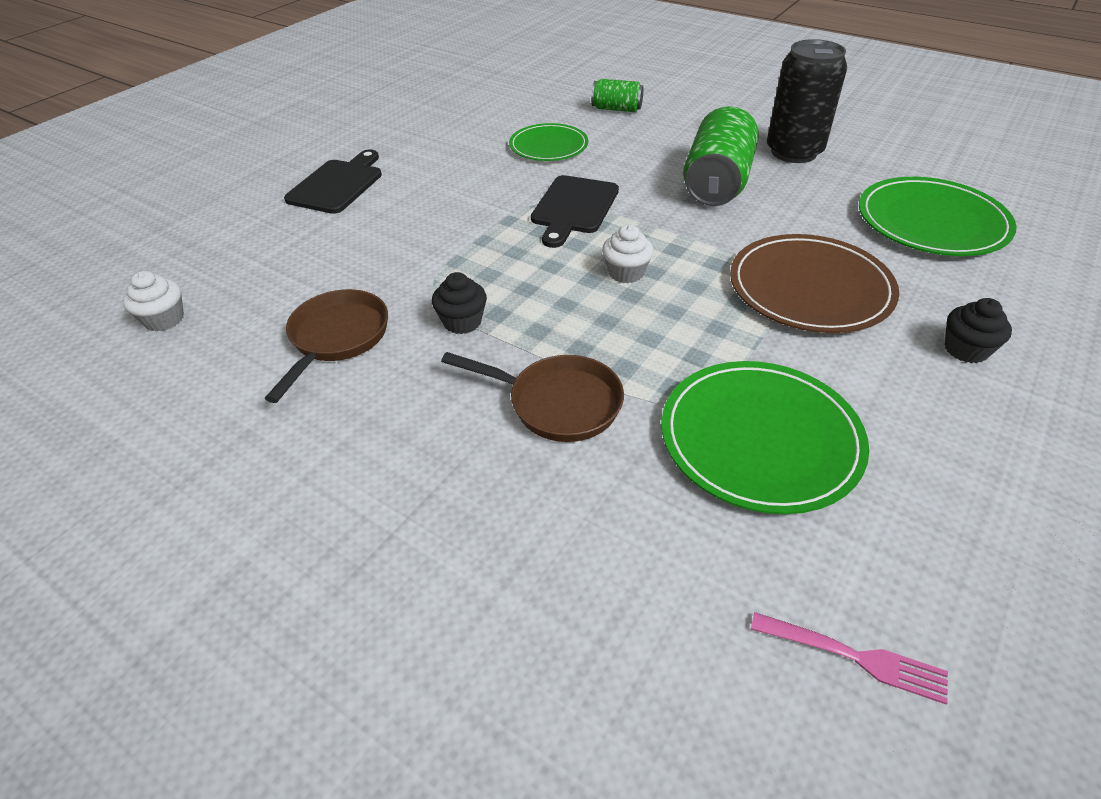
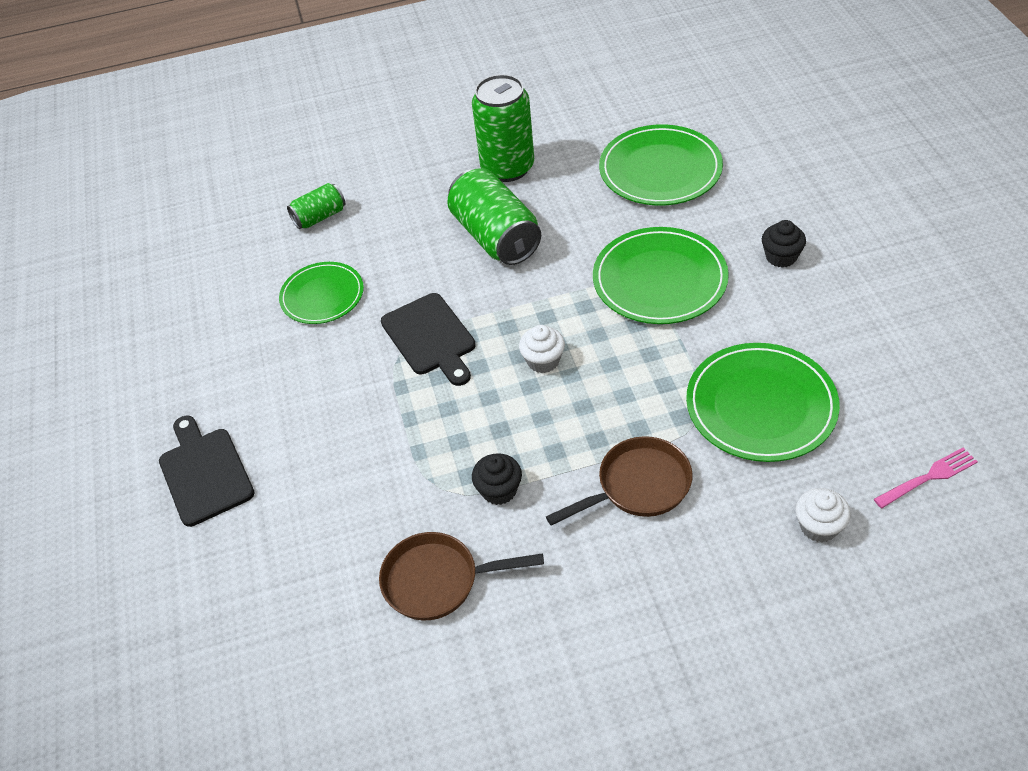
camera: 45 degrees left, 5 degrees up
(164, 319) = (281, 696): white cupcake -> white cupcake (819, 526)
(337, 338) = (438, 580): brown pan -> brown pan turned 60 degrees counterclockwise
(794, 152) = (507, 167): black can -> green can
(810, 288) = (659, 279): brown plate -> green plate

